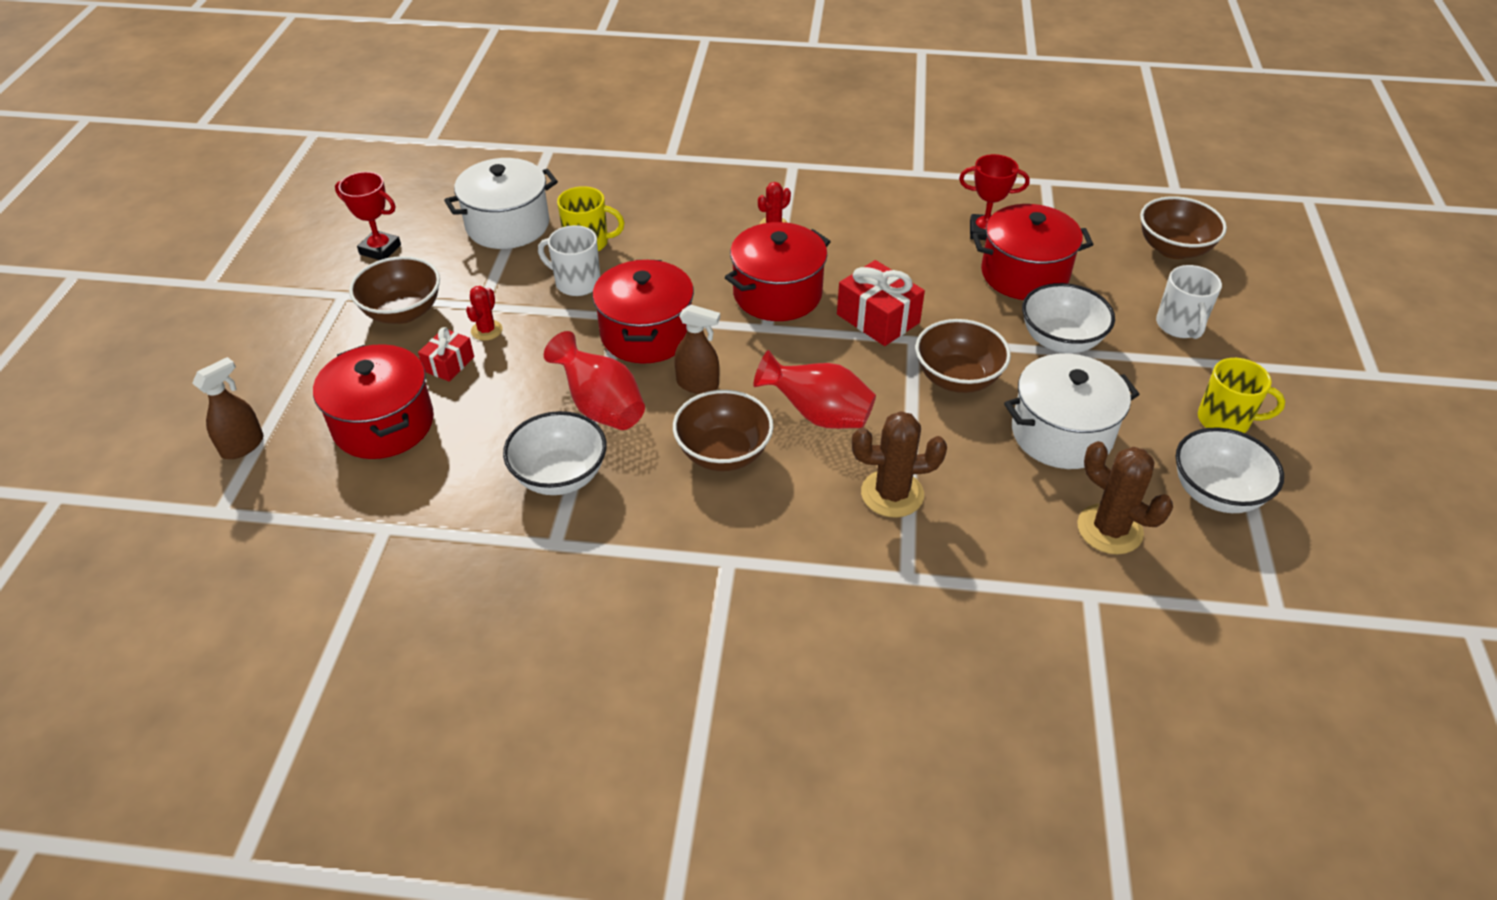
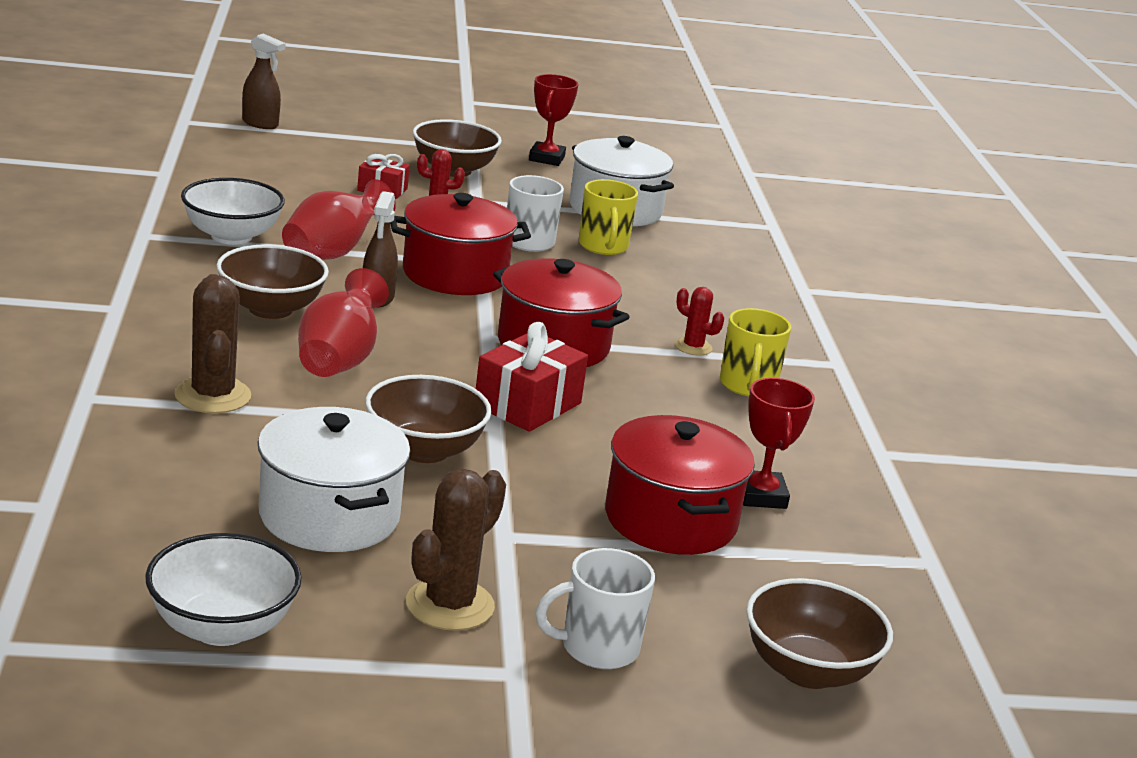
camera: 75 degrees right, 20 degrees down
(383, 424) = (294, 168): red pot -> none
(1060, 340) = (525, 535): white bowl -> none
(1109, 529) = (153, 532): brown cactus -> brown cactus (450, 605)
(1225, 420) = (378, 659): yellow mug -> yellow mug (747, 385)

